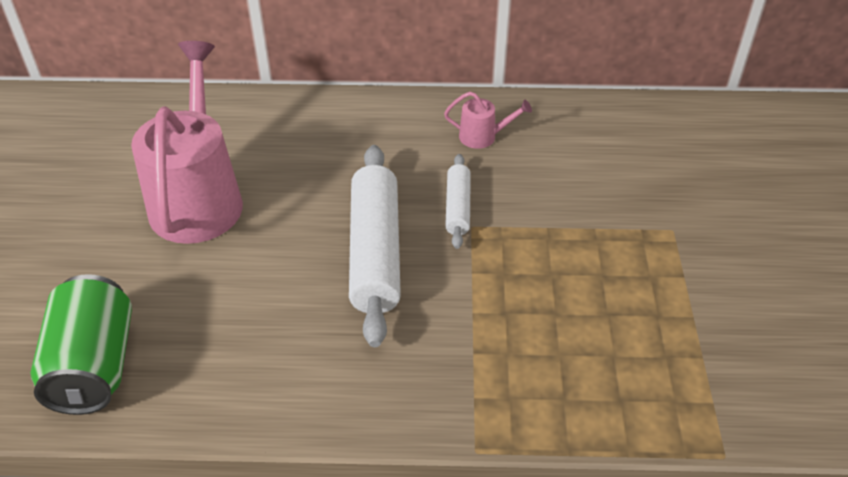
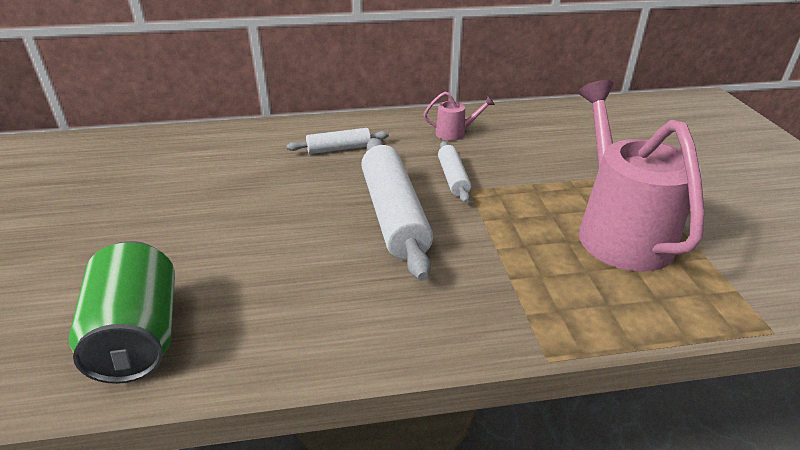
camera: 10 degrees left, 10 degrees down
(198, 198) = (223, 193): pink watering can -> pink watering can (618, 230)
(338, 146) = (339, 148): none -> white rolling pin

